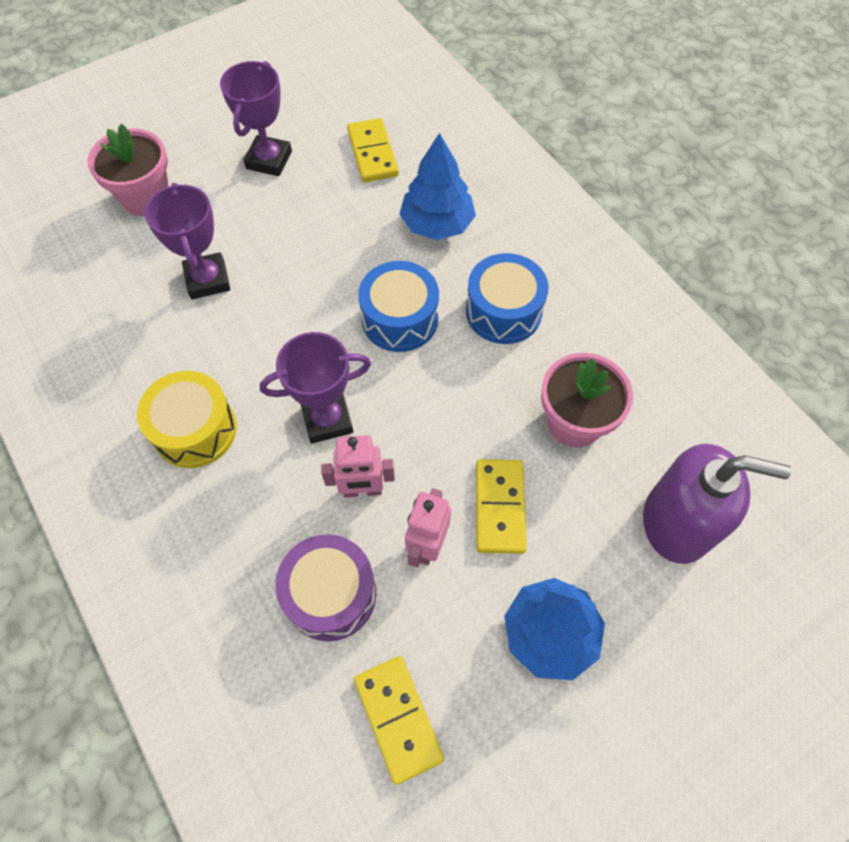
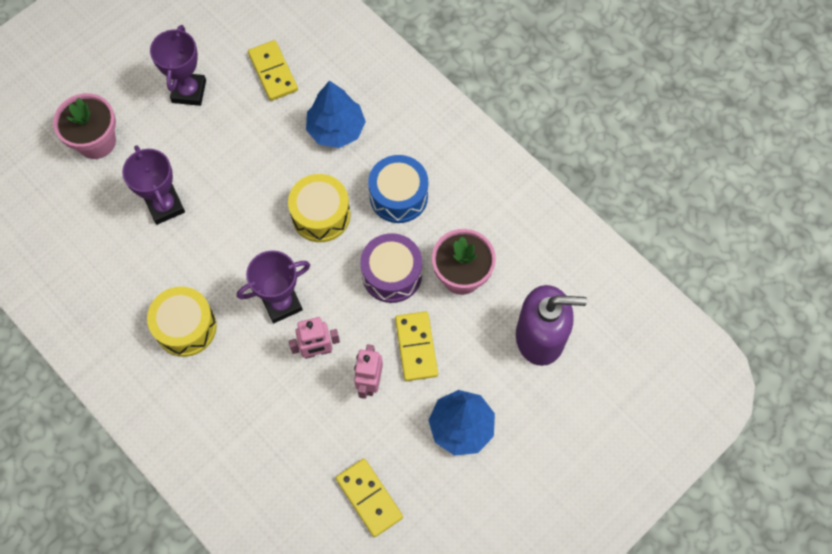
camera: 10 degrees left, 5 degrees up
(330, 594) = (309, 426): purple drum -> purple drum (392, 274)
(400, 319) = (321, 215): blue drum -> yellow drum

